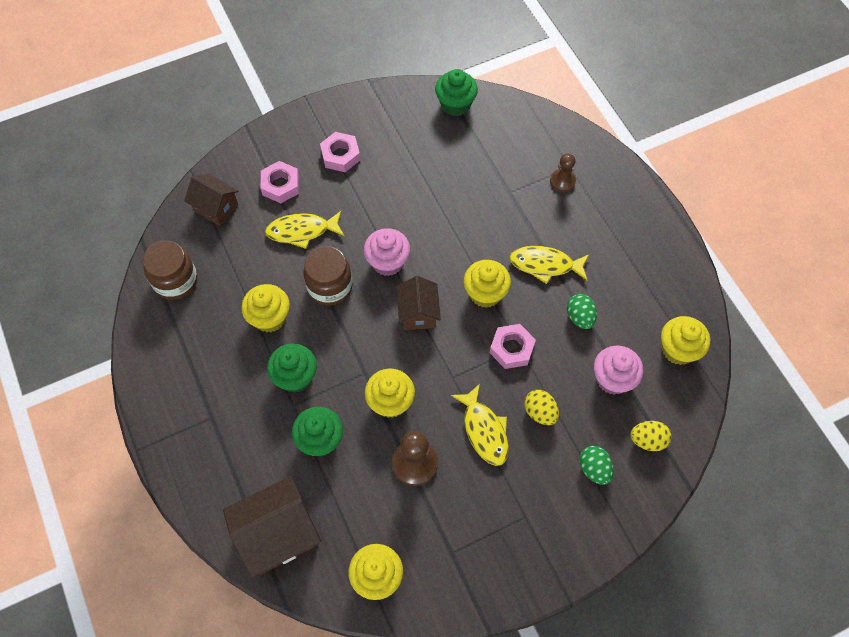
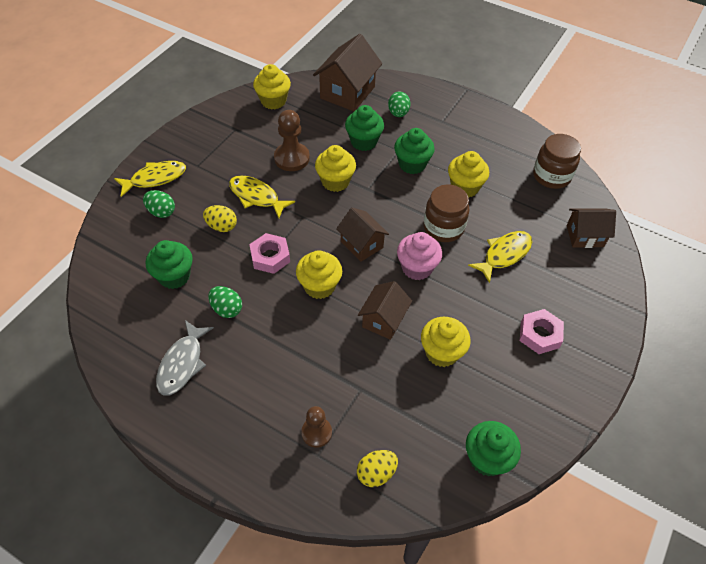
camera: 145 degrees right, 10 degrees down
(248, 460) = (398, 113): none -> green egg
(281, 185) = (558, 280): pink nut -> none
(452, 233) = (383, 320): none -> brown house
(545, 265) = (283, 337): yellow fish -> yellow fish (155, 178)
(613, 379) = (174, 276): pink cupcake -> green cupcake
(640, 288) = (182, 363): none -> grey fish
(647, 440) = (126, 248): yellow egg -> yellow egg (376, 473)
(678, 350) = (125, 327): yellow cupcake -> yellow cupcake (441, 352)

